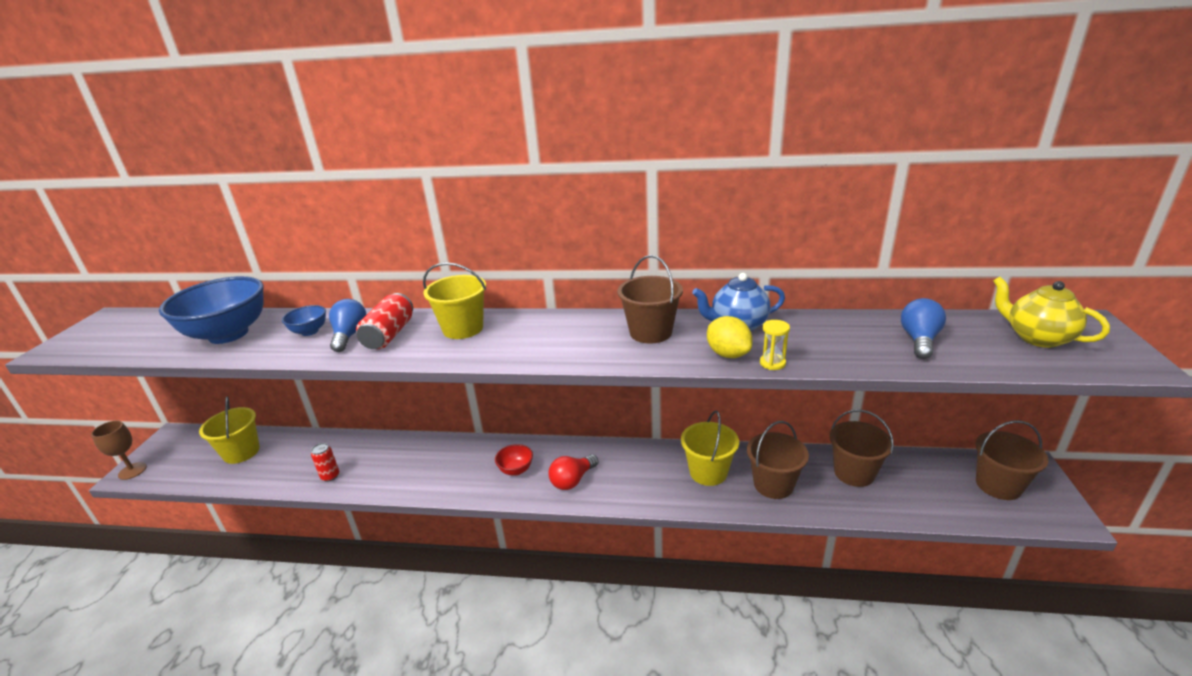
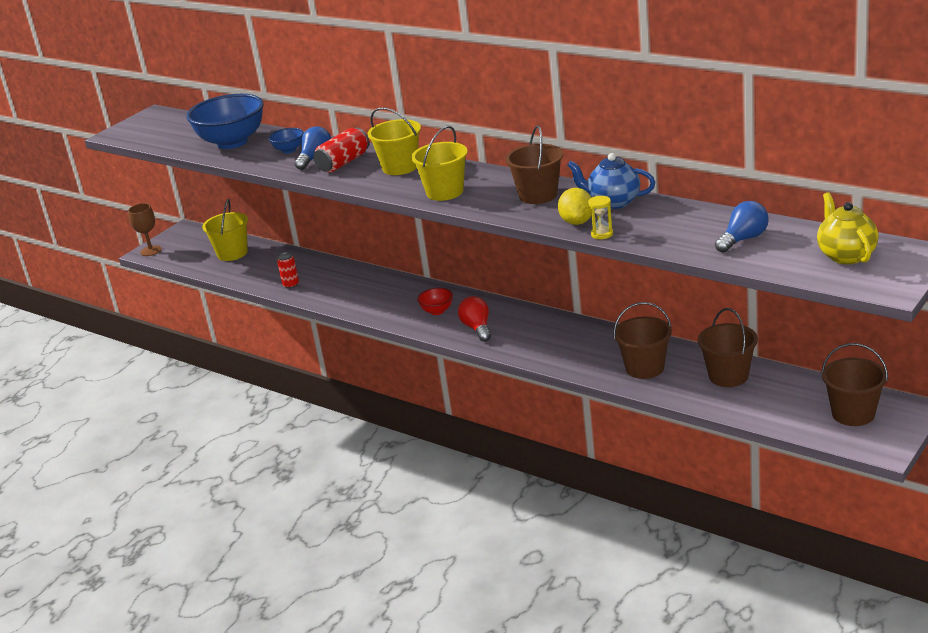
camera: 30 degrees right, 0 degrees up
(572, 480) = (477, 328): red light bulb -> red light bulb turned 90 degrees clockwise
(708, 472) = (597, 347): yellow bucket -> yellow bucket (444, 192)

